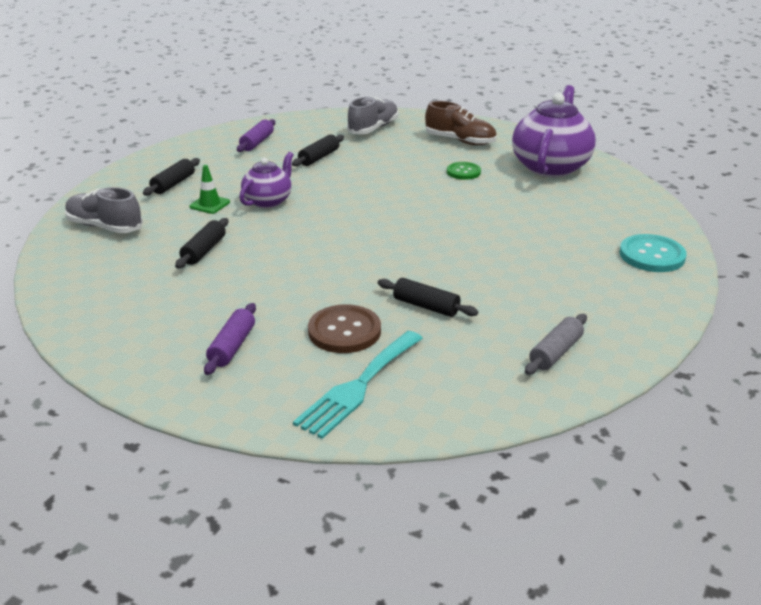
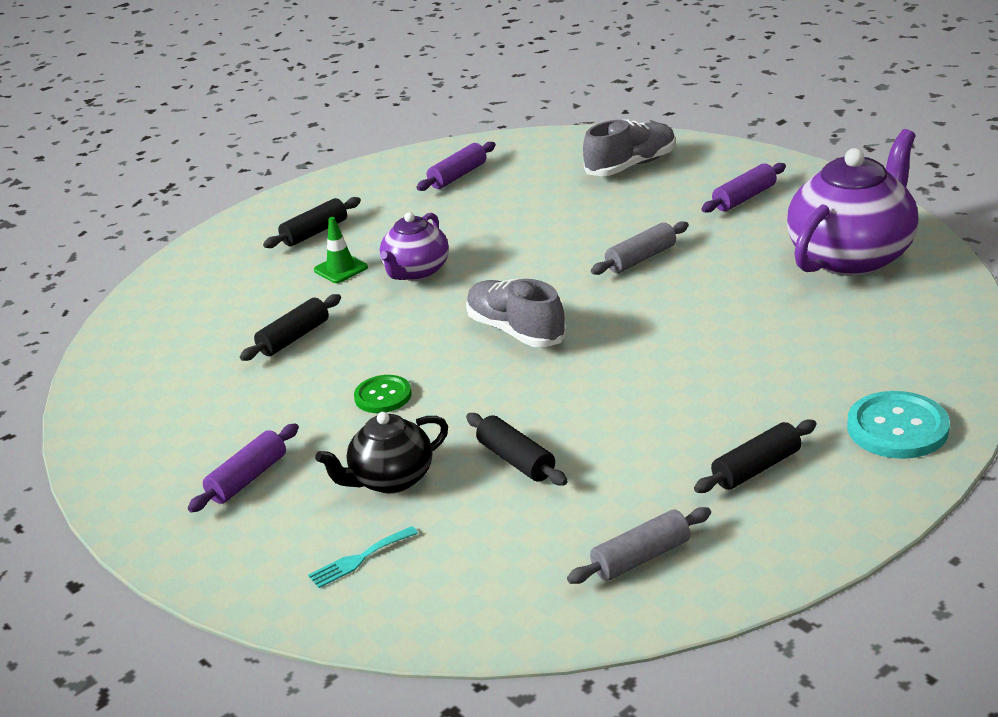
camera: 25 degrees right, 0 degrees up
(105, 227) = (200, 288): grey shoe -> grey shoe (516, 331)
(268, 201) = (416, 272): purple teapot -> purple teapot turned 150 degrees clockwise
(319, 157) = (524, 208): black rolling pin -> black rolling pin (756, 468)
(344, 331) = (391, 479): brown button -> black teapot
(358, 386) = (359, 559): turquoise fork -> turquoise fork, size x0.49
(420, 179) = (641, 259): none -> grey rolling pin
(460, 141) = (744, 198): brown shoe -> purple rolling pin
(463, 172) = (712, 252): green button -> green button (383, 396)

